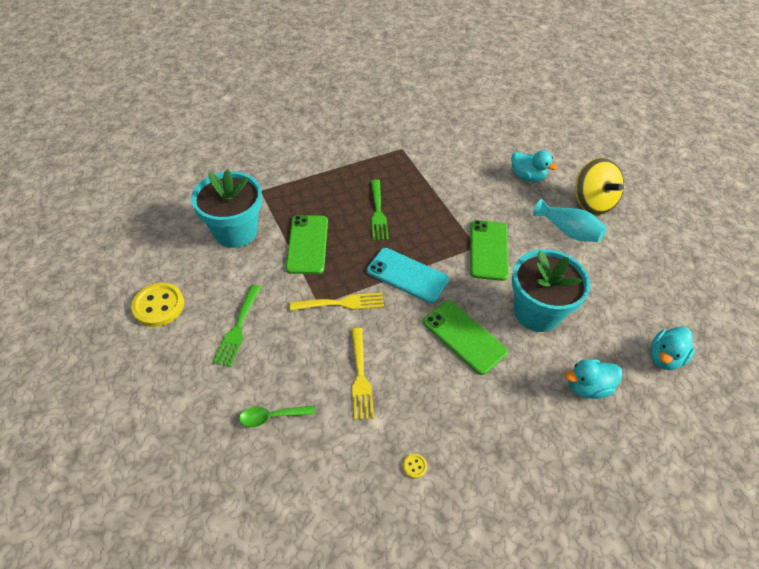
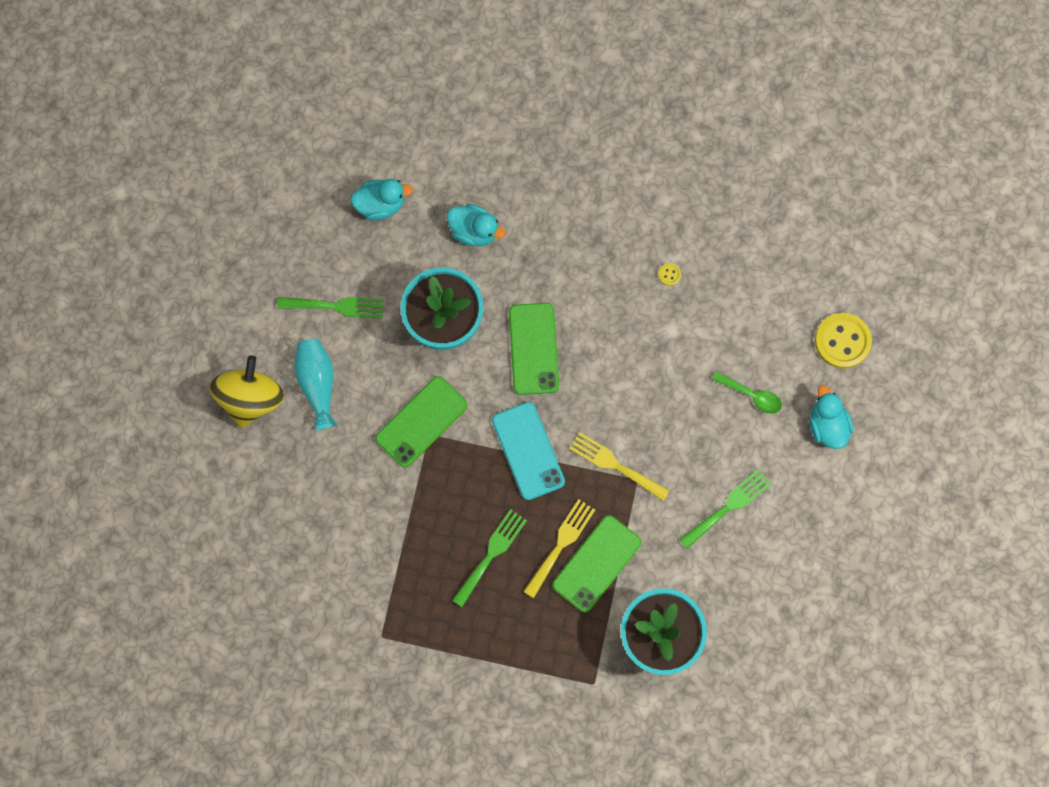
camera: 140 degrees left, 25 degrees up
(158, 306) = (787, 588): yellow button -> yellow button (842, 341)
(360, 377) = (654, 377): yellow fork -> yellow fork (561, 544)
(527, 177) = (281, 484): turquoise duck -> turquoise duck (827, 425)
(610, 277) = (336, 306): none -> green fork

